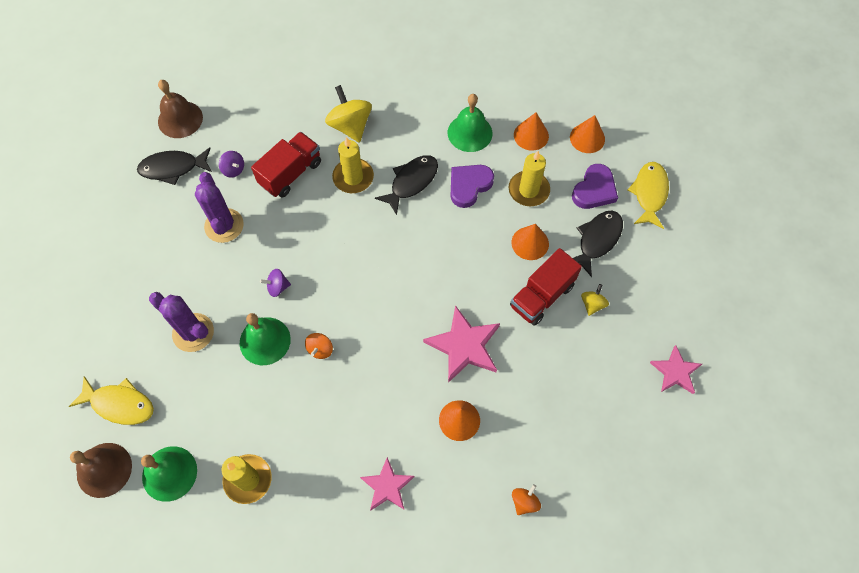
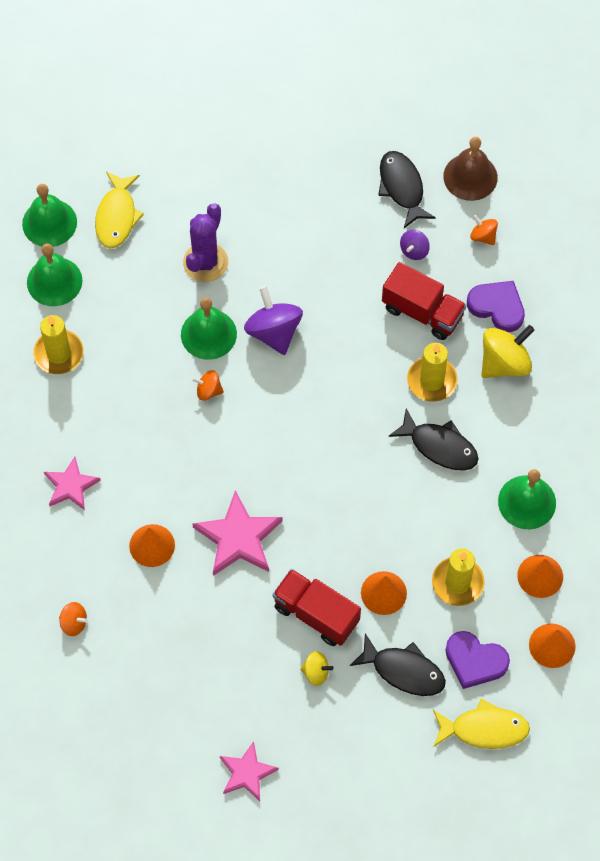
camera: 80 degrees right, 0 degrees up
(104, 470) = (49, 223): brown bell -> green bell
(224, 225) = (339, 259): purple cactus -> none
(236, 120) = (483, 236): none -> orange spinning top
(277, 287) = (273, 332): purple spinning top -> purple spinning top, size x1.90
(469, 186) = (448, 512): purple heart -> purple heart (497, 307)

